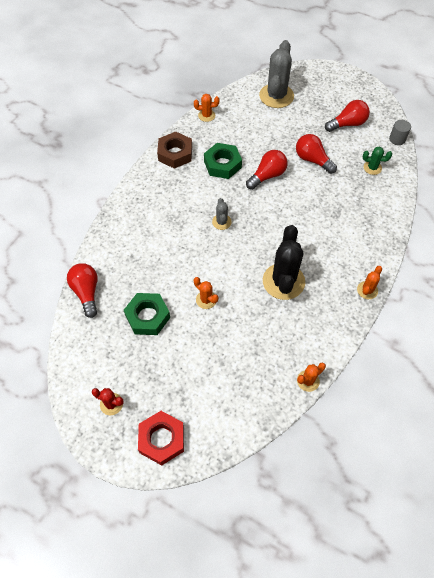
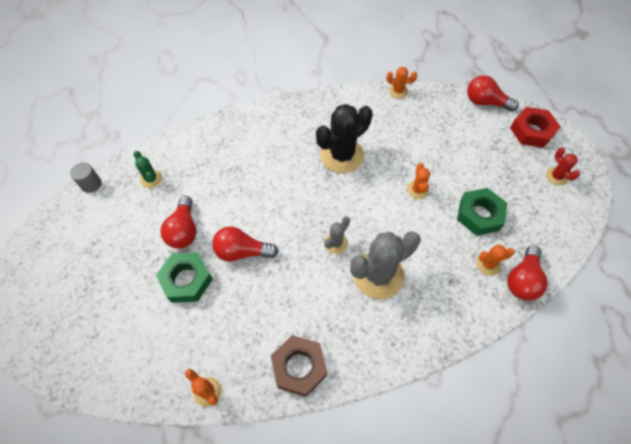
camera: 135 degrees left, 0 degrees up
(222, 164) = (267, 304): green nut -> green nut (186, 280)
(276, 96) = (106, 341): grey cactus -> grey cactus (378, 275)
(347, 124) = (100, 237): red light bulb -> red light bulb (485, 102)
(367, 290) = (291, 105): orange cactus -> orange cactus (488, 264)

